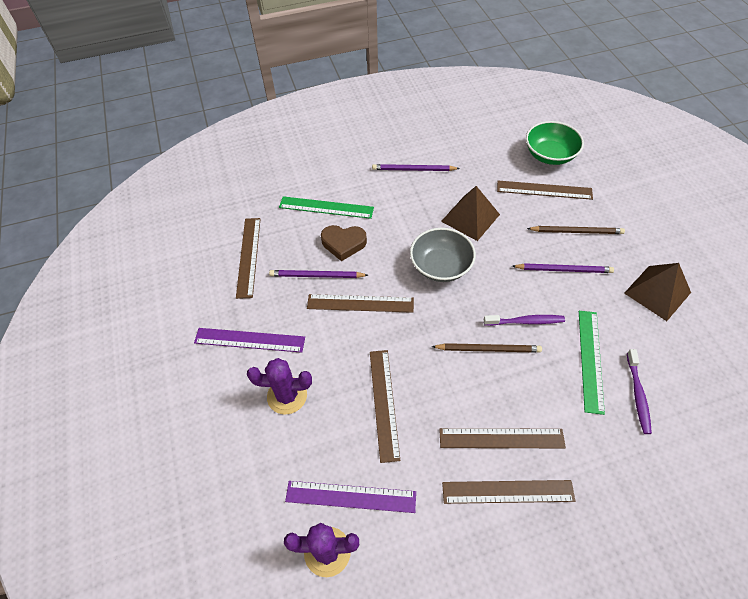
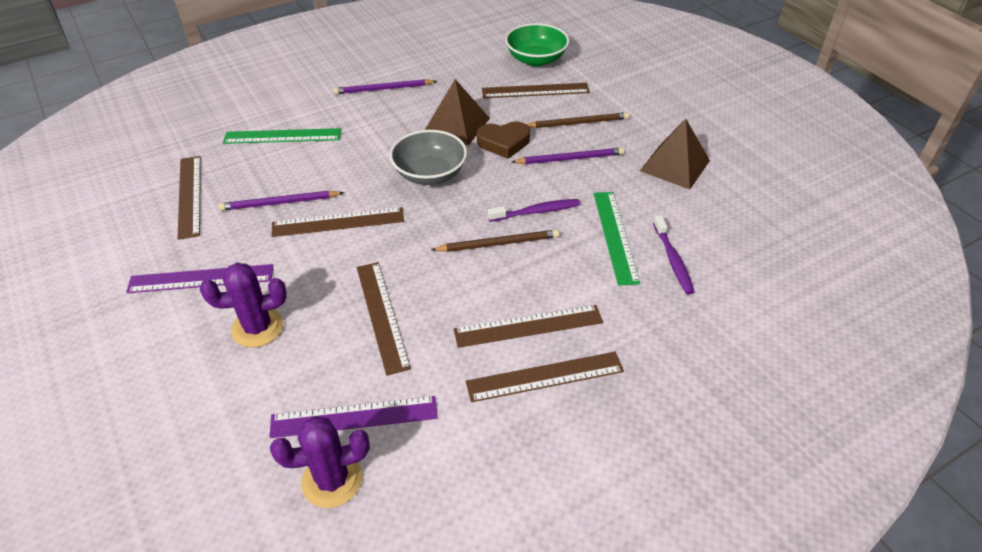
camera: 15 degrees left, 10 degrees down
(343, 243) = (309, 168): brown heart -> brown heart (504, 143)

